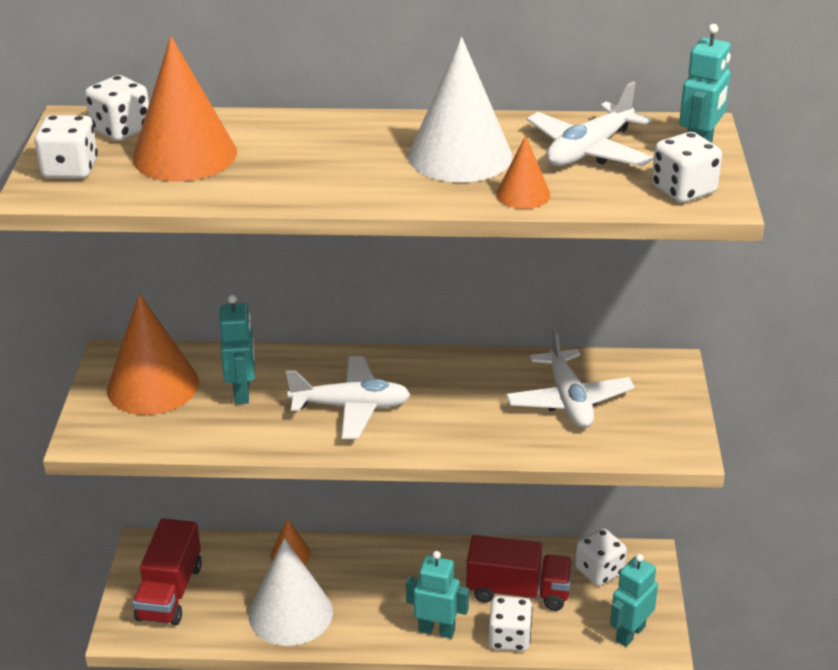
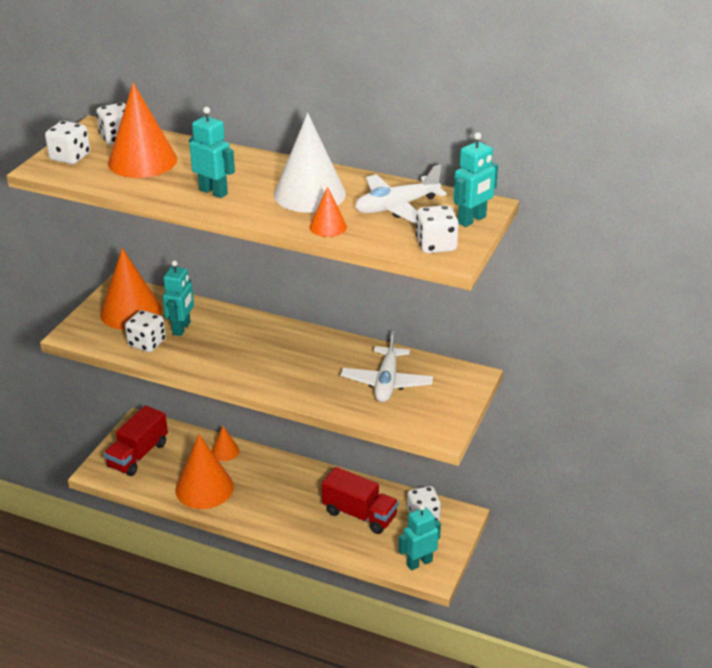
camera: 20 degrees right, 0 degrees up
(290, 613) = (204, 488): white cone -> orange cone
(351, 407) = (242, 353): white plane -> none
(436, 630) = (291, 524): turquoise robot -> turquoise robot (213, 192)
(509, 638) = (336, 542): white dice -> white dice (147, 343)

